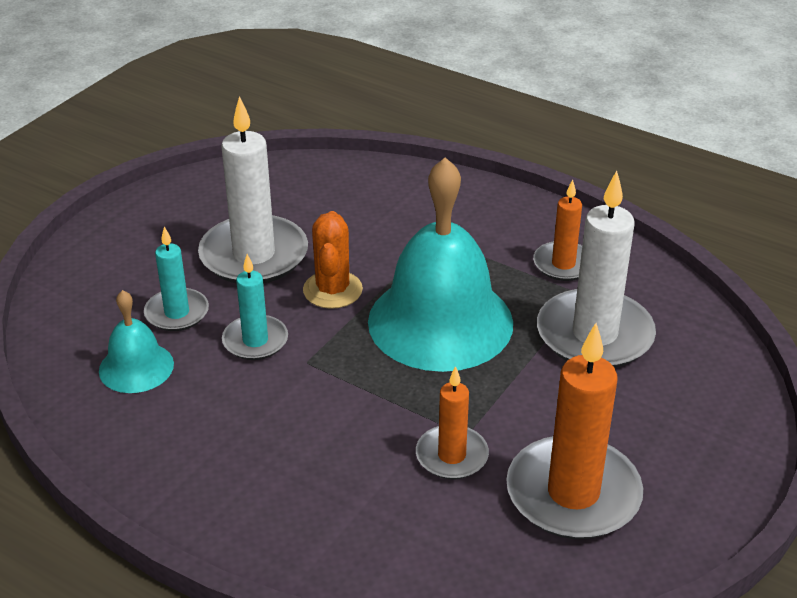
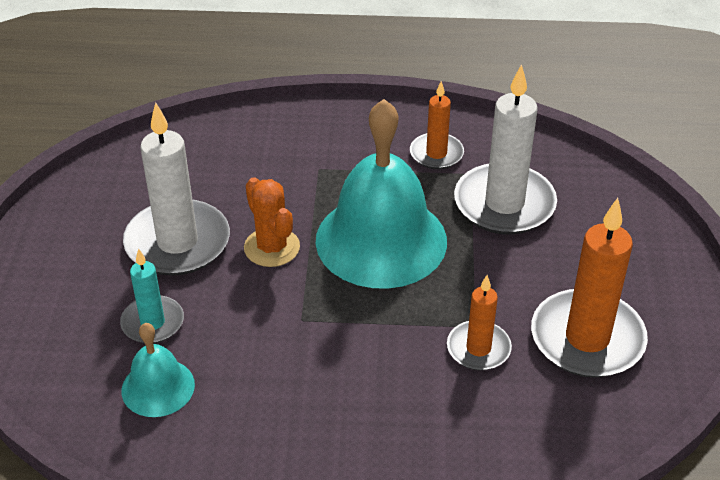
camera: 30 degrees left, 5 degrees up
(255, 341) = (243, 319): turquoise candle -> none

